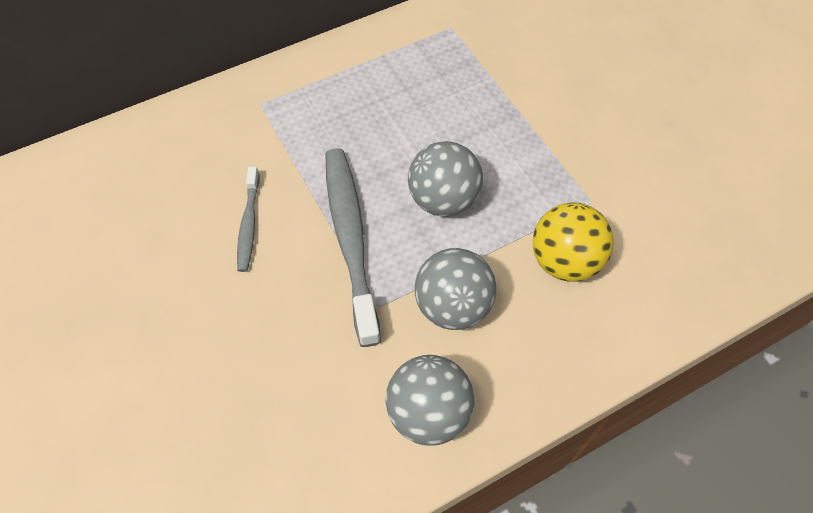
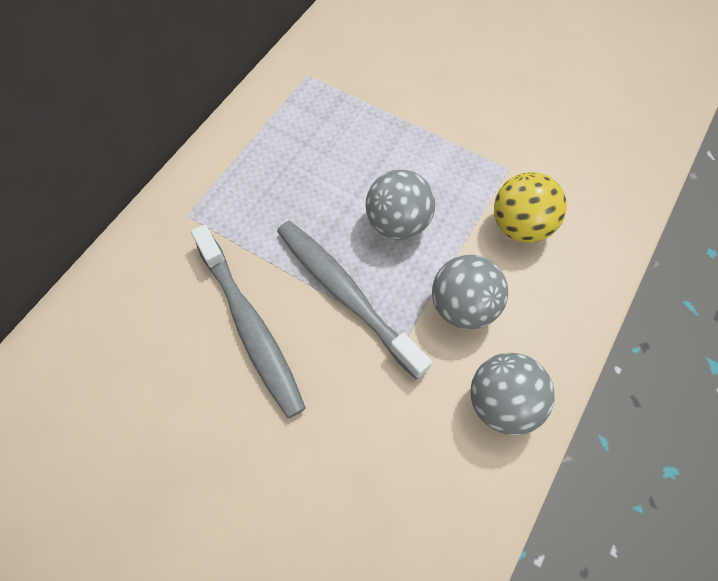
camera: 30 degrees left, 5 degrees up
(249, 224) = (250, 326): grey toothbrush -> grey toothbrush, size x1.92

